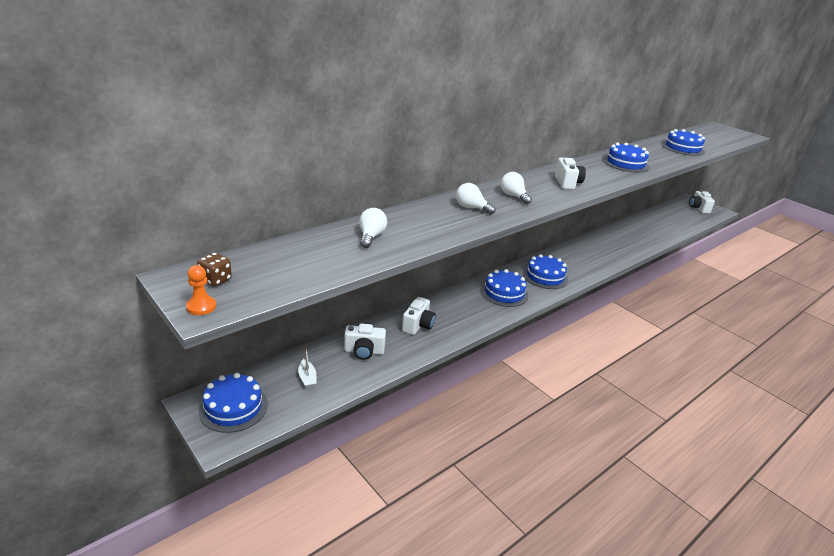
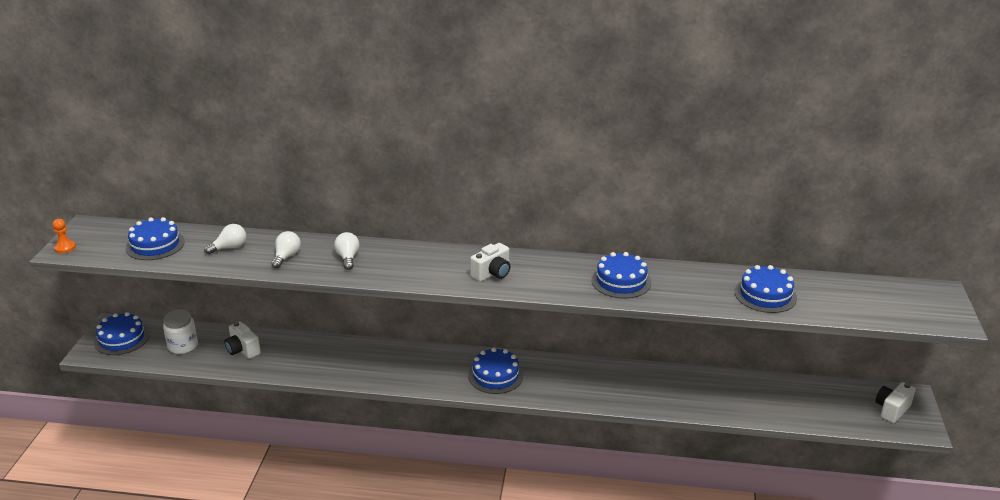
camera: 50 degrees right, 0 degrees up
(215, 280) = (99, 236): brown dice -> none
(307, 378) = (183, 346): white boat -> white jar
(418, 325) = (310, 353): white camera -> none
(504, 293) = (426, 368): blue cake -> blue cake (155, 245)
(513, 196) = (408, 263): white light bulb -> white light bulb (286, 257)

